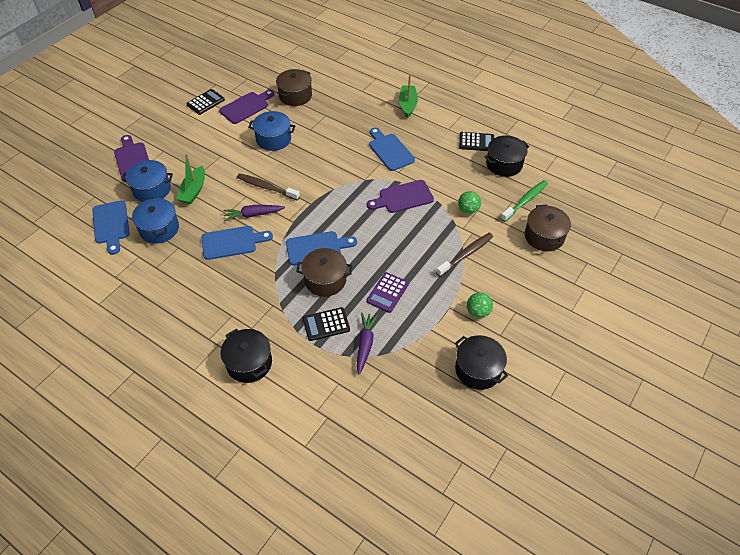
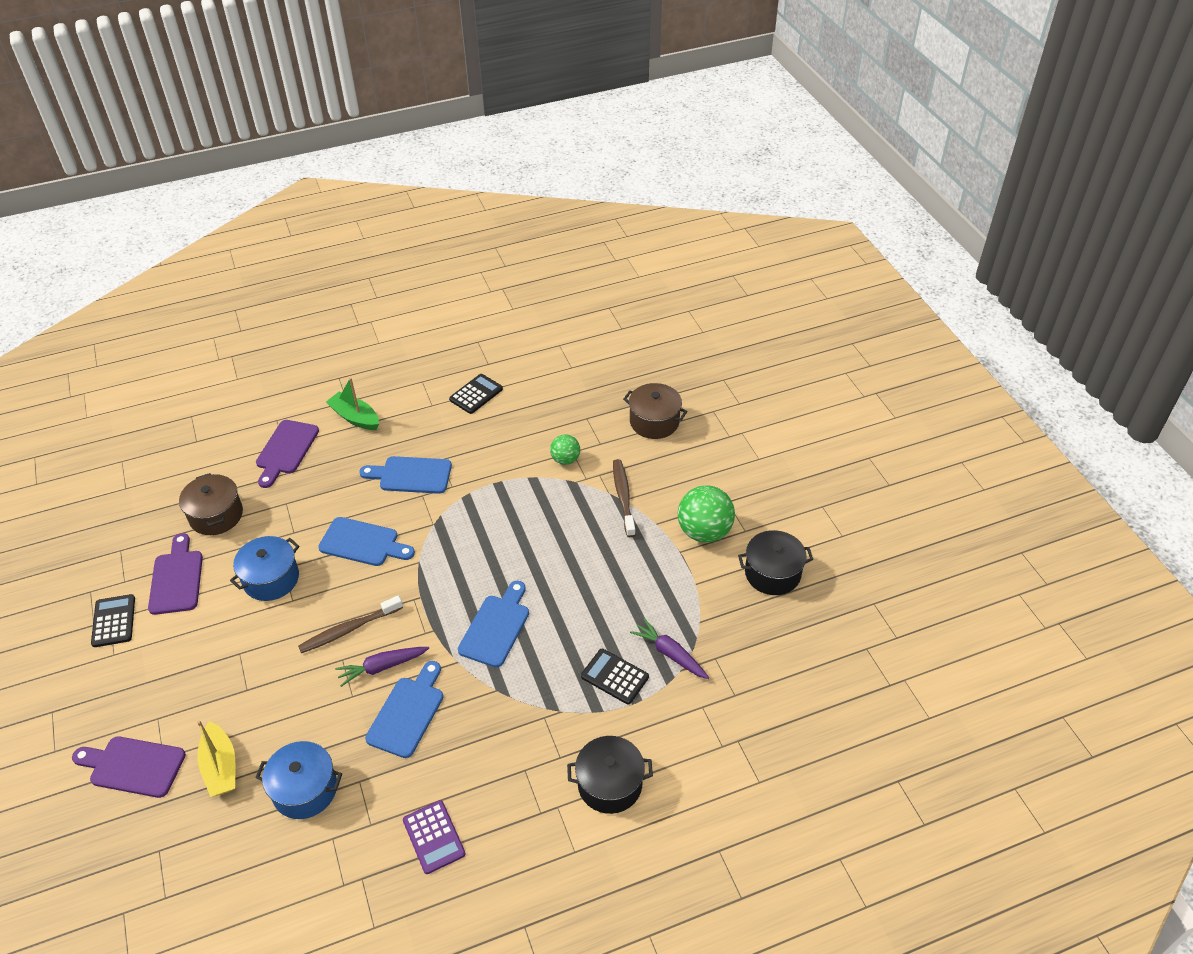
camera: 55 degrees left, 5 degrees down
(111, 225) = (239, 850): blue cutting board -> blue cutting board (363, 543)
(152, 189) = (220, 767): blue pot -> yellow boat
(193, 191) = (274, 715): green boat -> none
(253, 215) = (382, 667): purple carrot -> purple carrot turned 45 degrees clockwise
(325, 280) = (551, 644): brown pot -> none
(326, 324) = (614, 677): black calculator -> black calculator turned 105 degrees clockwise
(387, 292) = (617, 595): purple calculator -> purple calculator (434, 837)
(403, 197) = (494, 504): purple cutting board -> purple cutting board (286, 450)
(478, 312) = (704, 532): green ball -> green ball, size x1.76
(504, 164) = (530, 392): black pot -> none
(525, 201) = (595, 407): green toothbrush -> none

